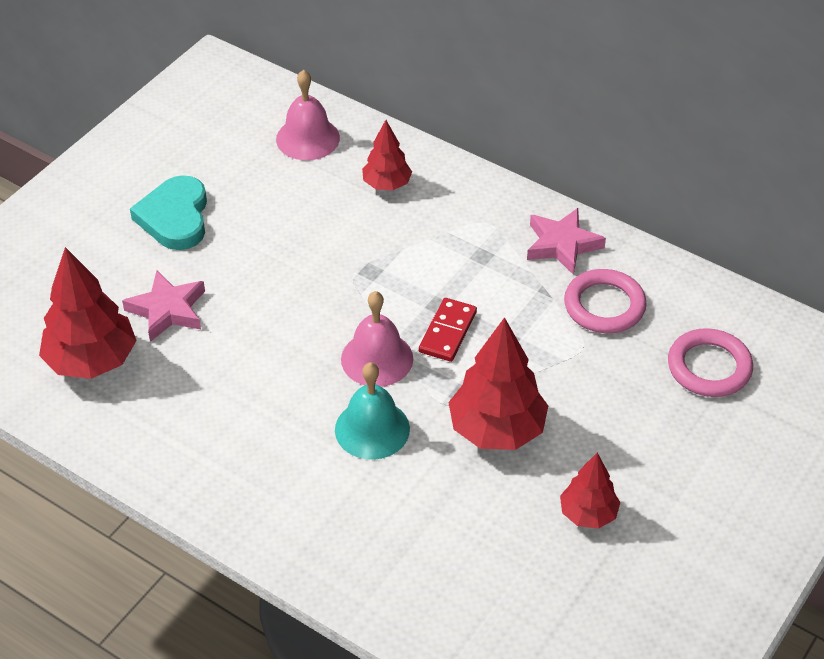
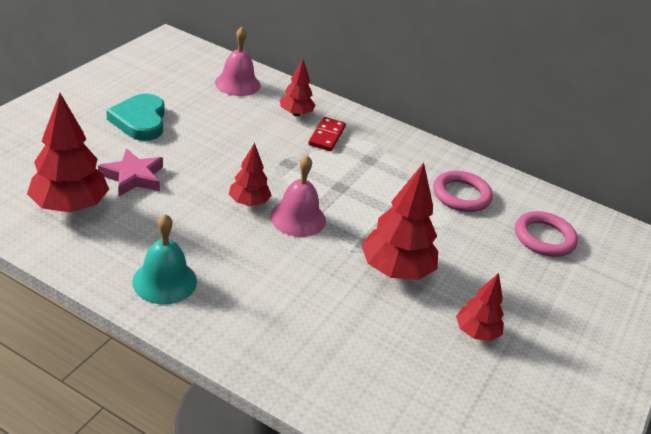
camera: 10 degrees left, 10 degrees down
(314, 339) = (249, 203): none -> red tree
(372, 429) = (298, 265): turquoise bell -> turquoise bell (164, 281)
(447, 332) = (349, 204): red domino -> red domino (326, 136)
(562, 244) = (424, 157): pink star -> none

